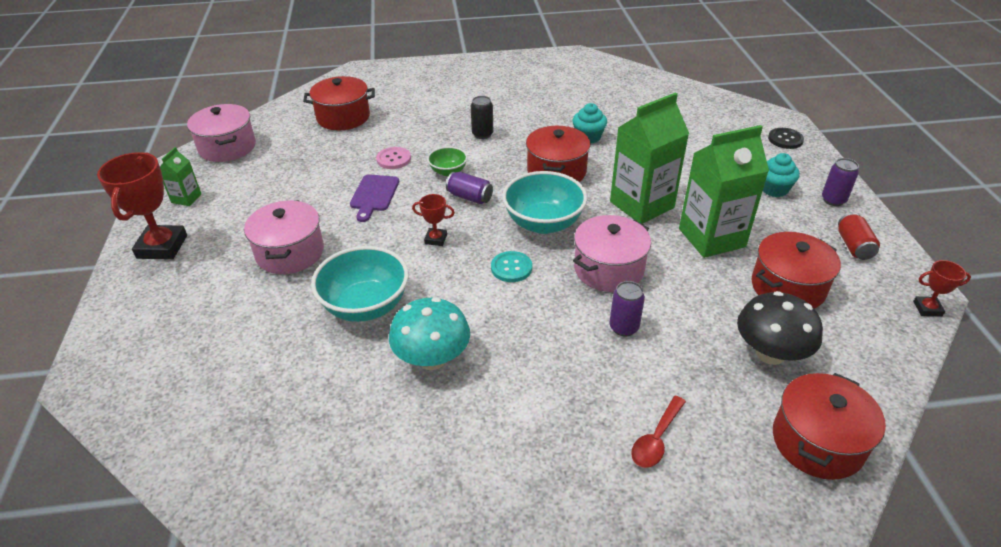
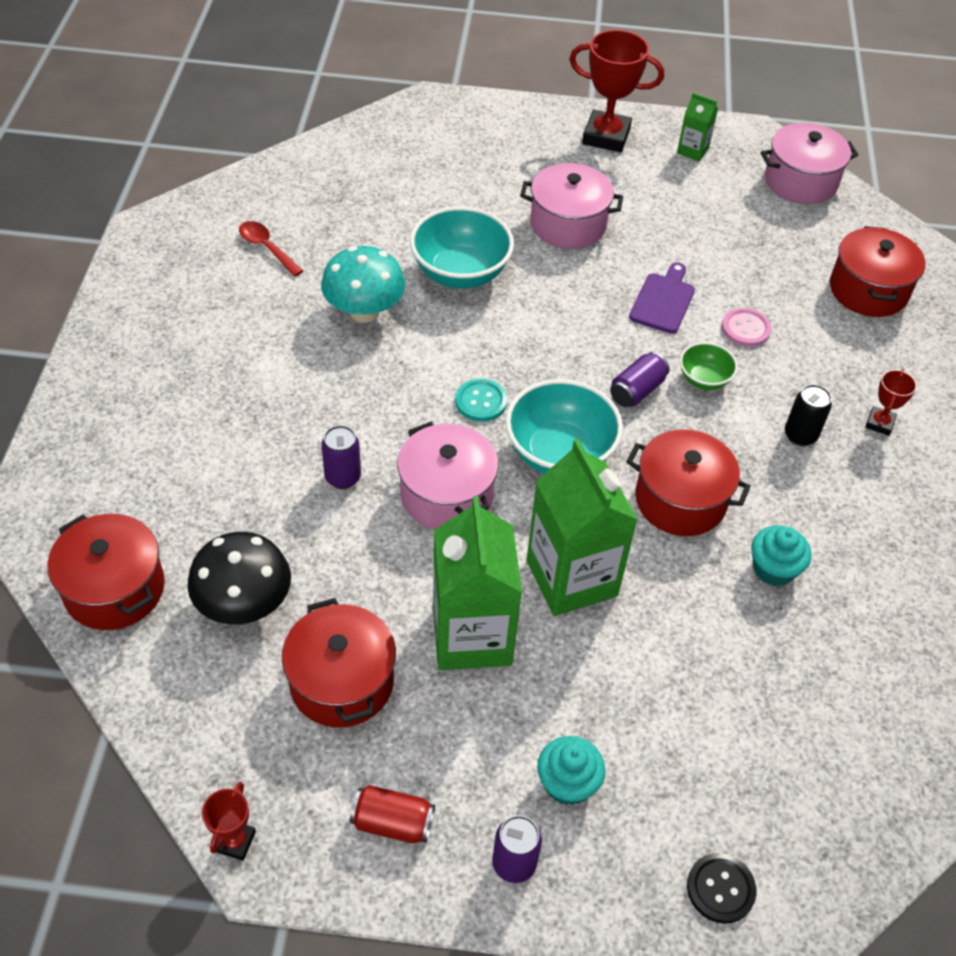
camera: 100 degrees right, 10 degrees up
(374, 195) = (663, 300): purple cutting board -> purple cutting board turned 90 degrees clockwise
(436, 239) = (556, 344): red trophy -> red trophy (879, 423)
(656, 439) = (187, 454): red spoon -> red spoon (267, 248)

